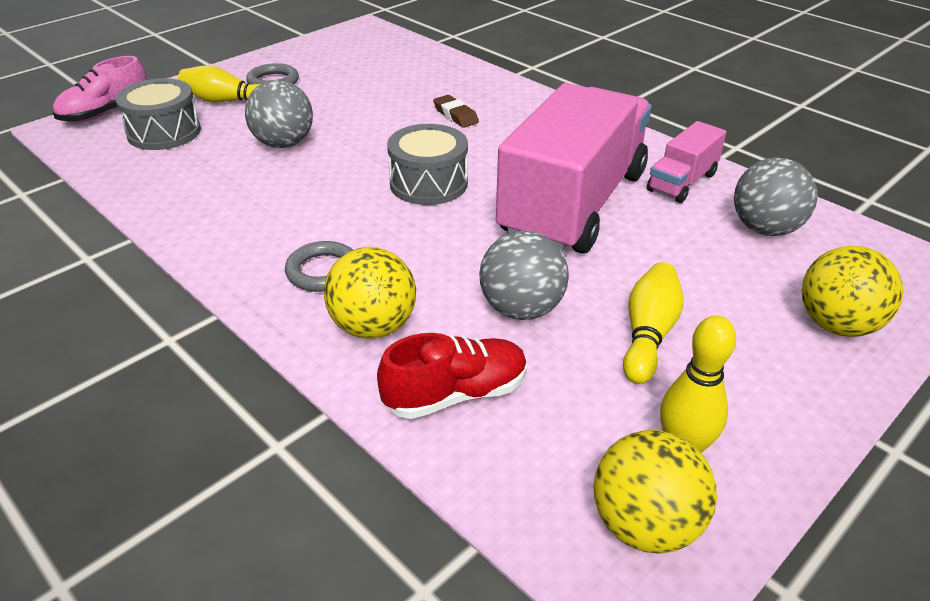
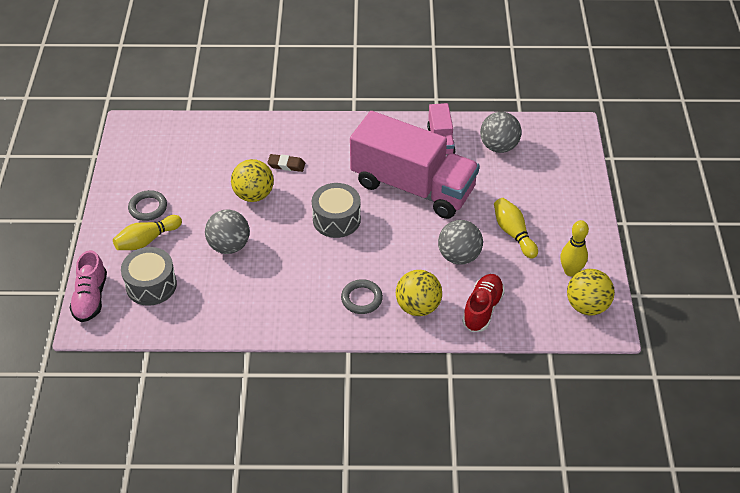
camera: 45 degrees left, 10 degrees up
(573, 204) = (413, 186): pink truck -> pink truck turned 135 degrees clockwise
(836, 325) = (566, 181): yellow ball -> yellow ball (254, 195)

